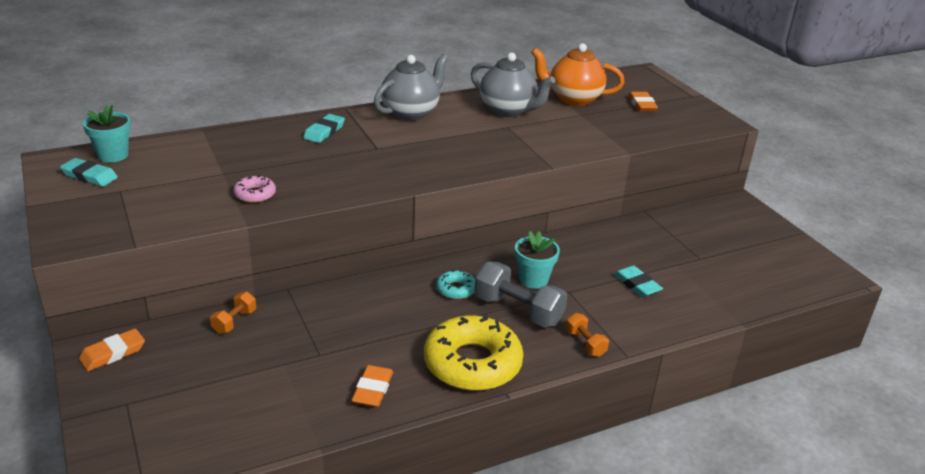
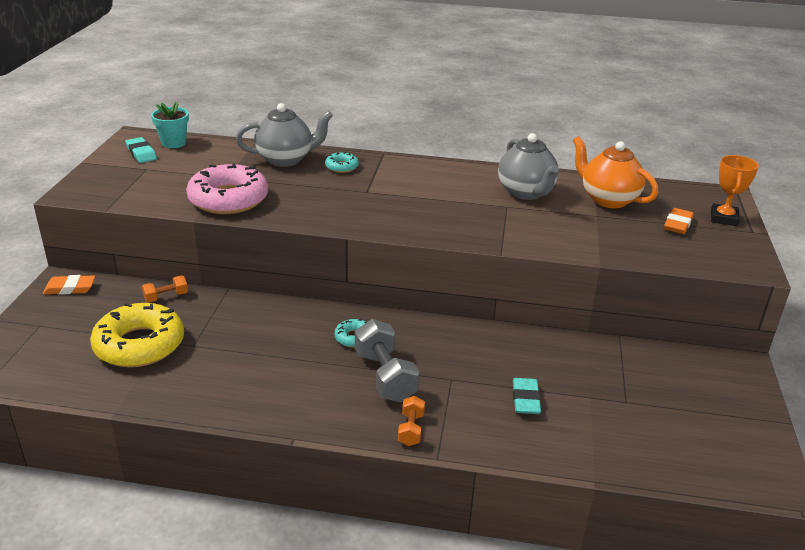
camera: 35 degrees right, 0 degrees up
(255, 194) = (228, 199): pink donut -> pink donut, size x2.19
(324, 132) = (342, 167): turquoise eraser -> turquoise donut
(373, 389) = (198, 388): orange eraser -> none
(411, 113) = (433, 171): grey teapot -> grey teapot (286, 159)
(472, 363) = (295, 402): yellow donut -> yellow donut (139, 345)
(533, 280) = (431, 356): turquoise flower pot -> none
(664, 91) = (723, 218): none -> orange trophy

